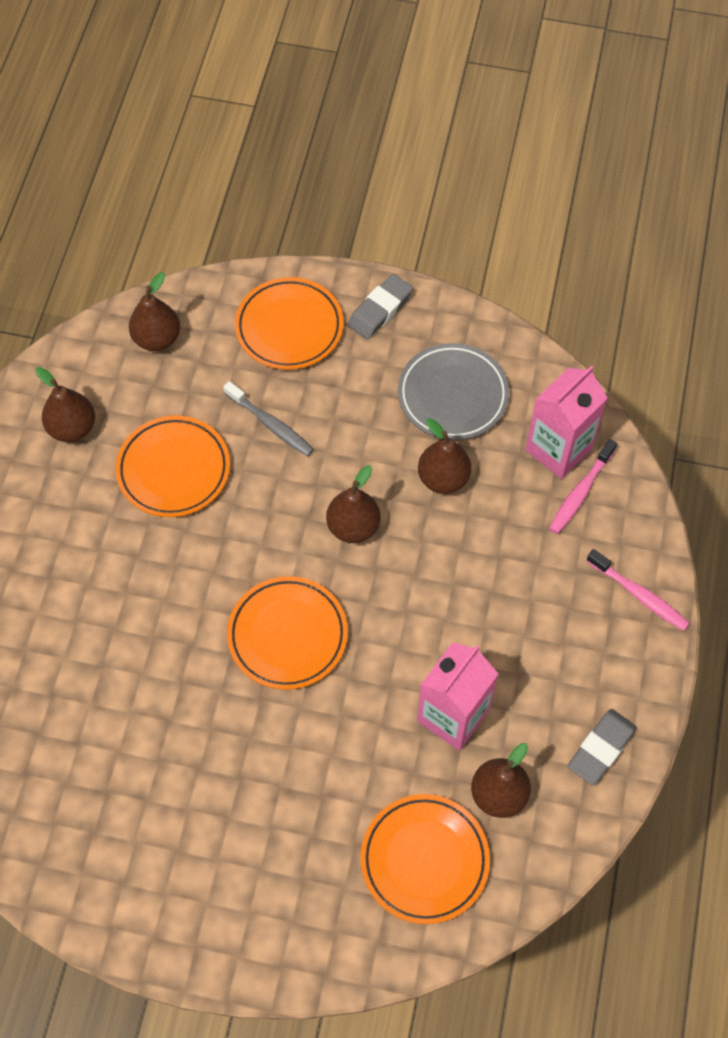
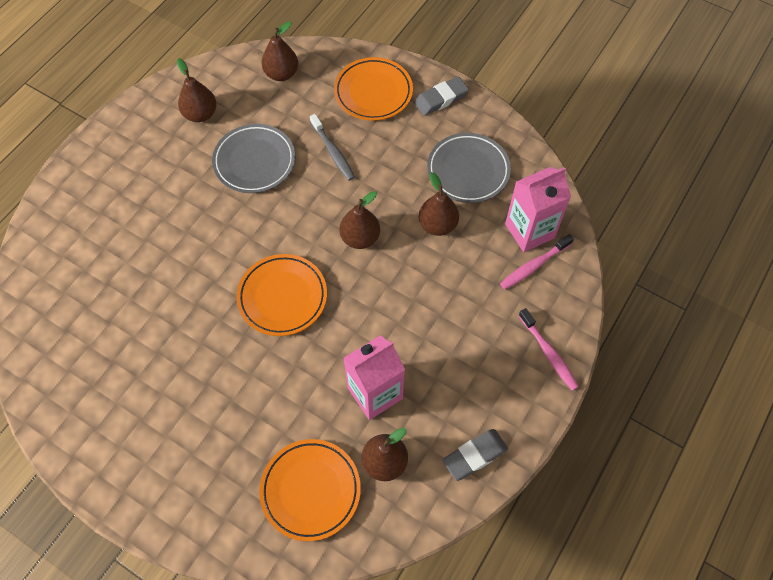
camera: 20 degrees right, 0 degrees up
(174, 470) = (254, 161): orange plate -> grey plate

